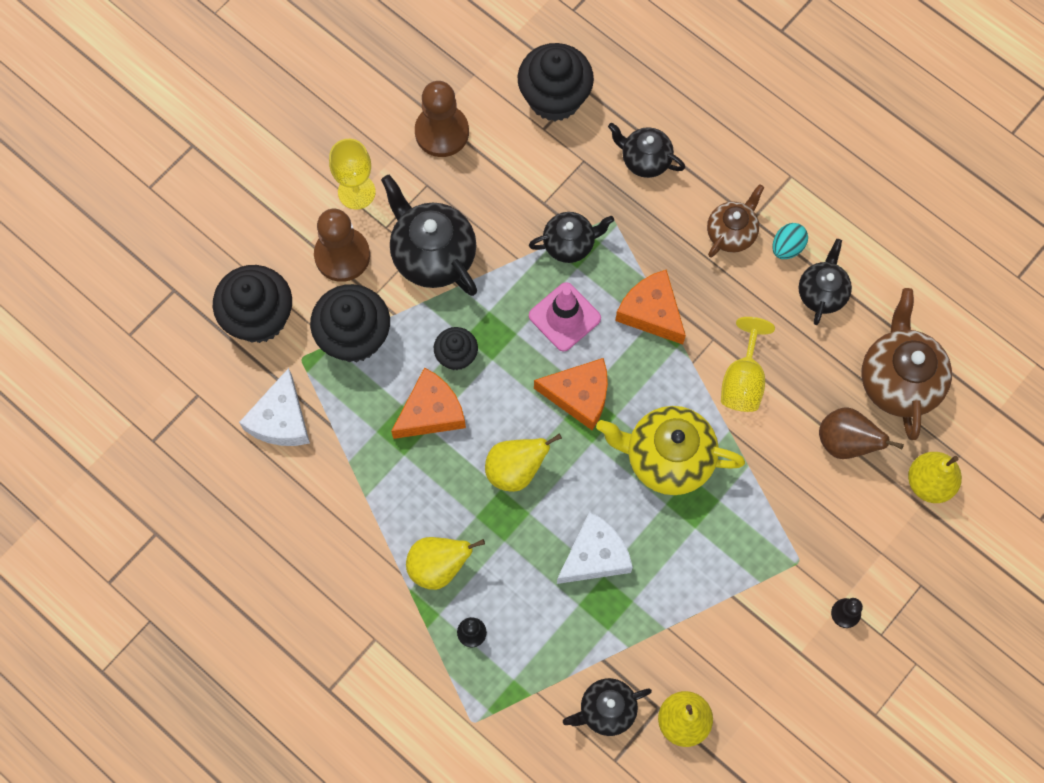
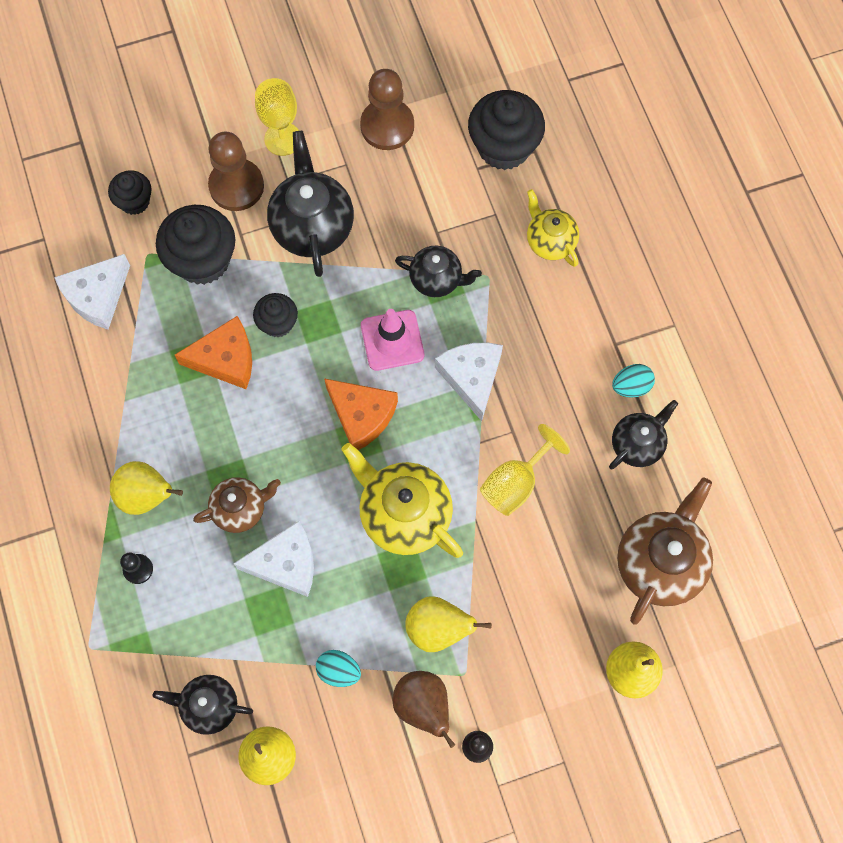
camera: 30 degrees right, 0 degrees up
(259, 317) = (135, 201): black cupcake -> black cupcake, size x0.56
(515, 470) = (265, 449): yellow pear -> yellow pear (438, 629)
(645, 160) = (550, 241): black teapot -> yellow teapot
(651, 312) = (471, 378): orange cheese -> white cheese
(695, 618) = (339, 671): none -> turquoise egg
(731, 233) = (588, 346): brown teapot -> brown teapot (240, 509)
(845, 442) = (575, 591): brown pear -> brown pear (423, 706)

